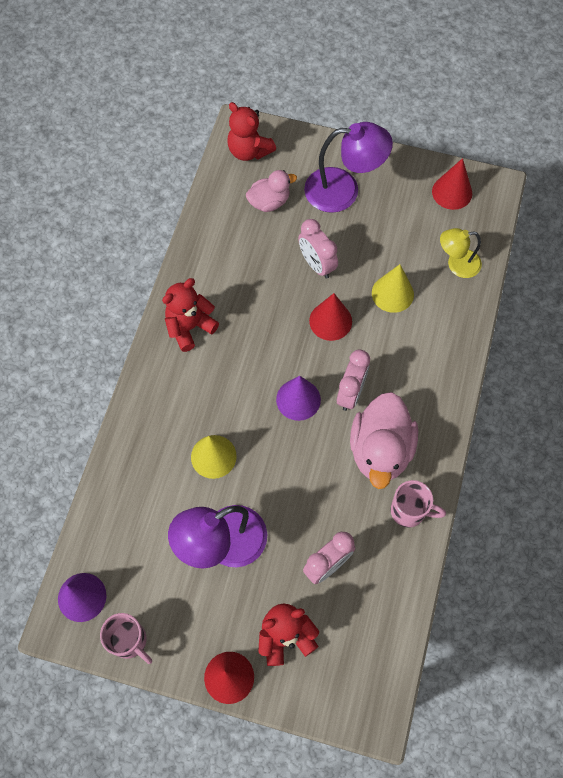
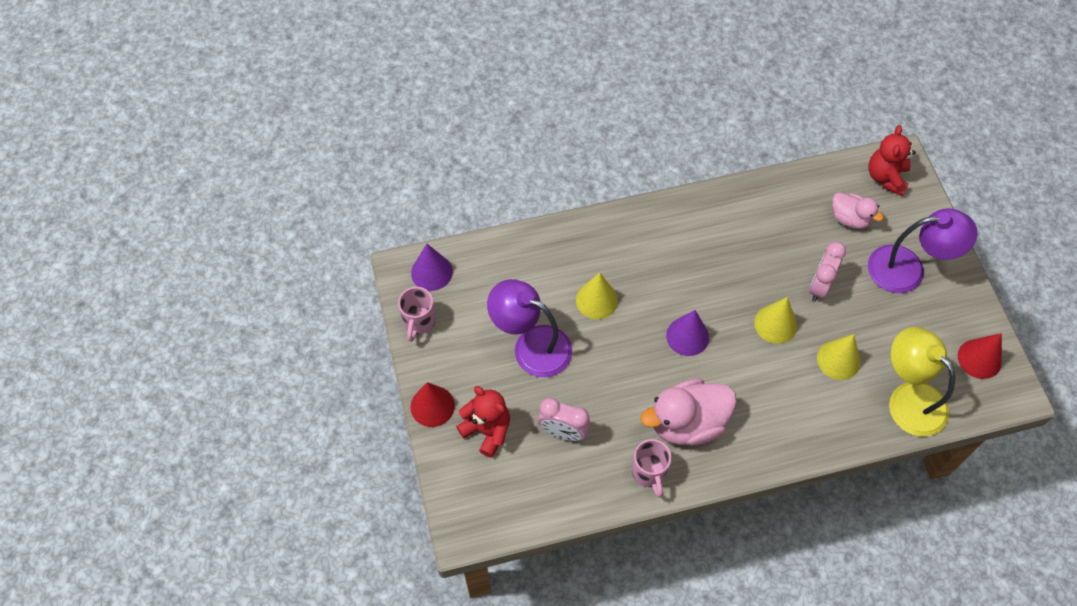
camera: 60 degrees right, 5 degrees down
(190, 327) = (692, 223): red teddy bear -> none
(330, 321) = (775, 324): red cone -> yellow cone
(343, 190) = (908, 269): purple lamp -> purple lamp turned 60 degrees counterclockwise
(350, 393) = (721, 373): pink clock -> none
(457, 264) = (908, 399): yellow lamp -> yellow lamp, size x1.67

